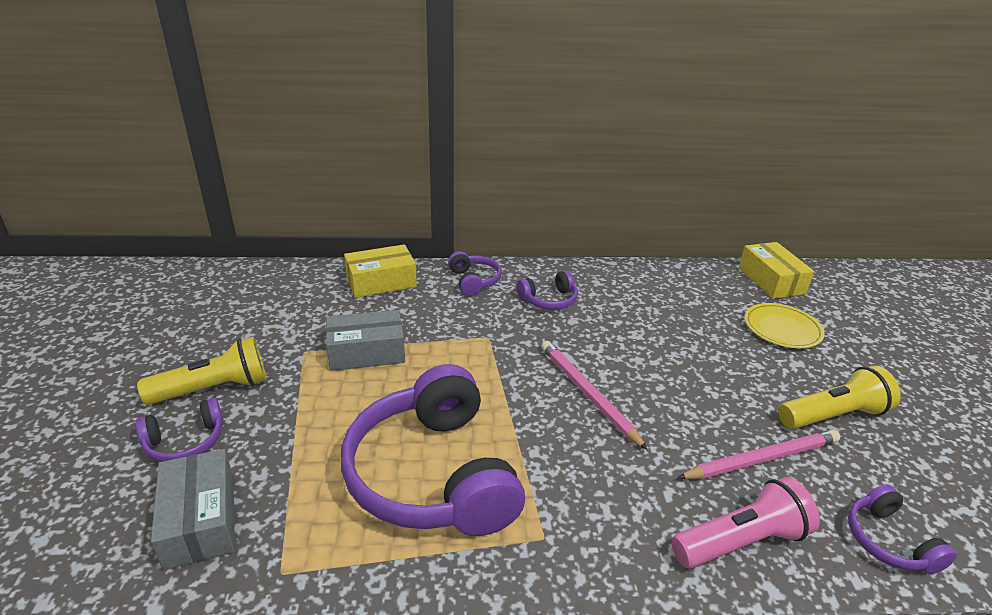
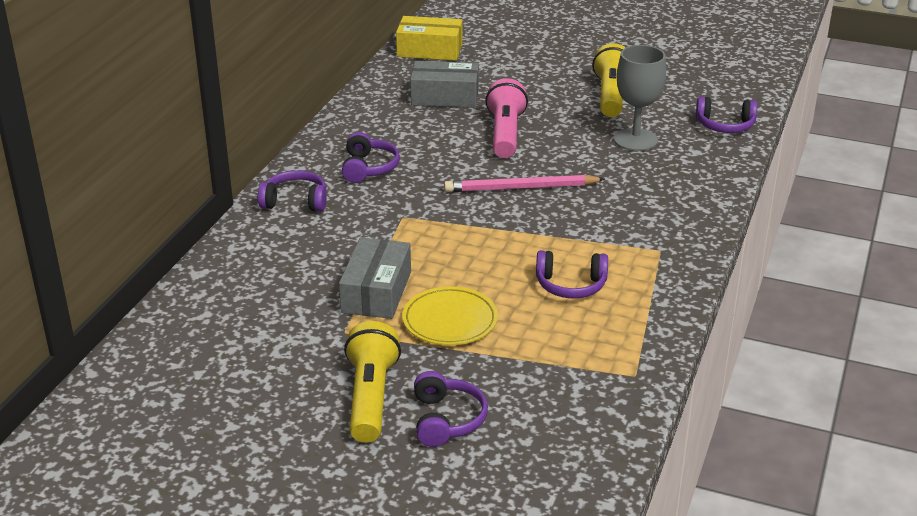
camera: 65 degrees left, 0 degrees up
(200, 520) = (557, 414): grey box -> grey box (445, 97)
(381, 282) = (246, 261): yellow box -> none
(432, 474) = (570, 285): purple headphones -> purple headphones, size x0.45
(741, 541) = (700, 175): pink flashlight -> pink flashlight (505, 134)
(761, 459) = (635, 140): pink pencil -> grey goblet
(782, 329) = (500, 73): yellow plate -> yellow plate (450, 321)

